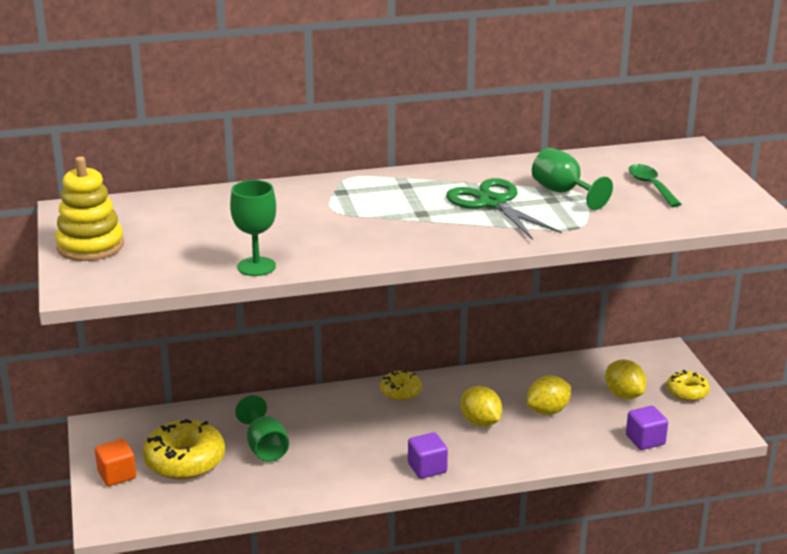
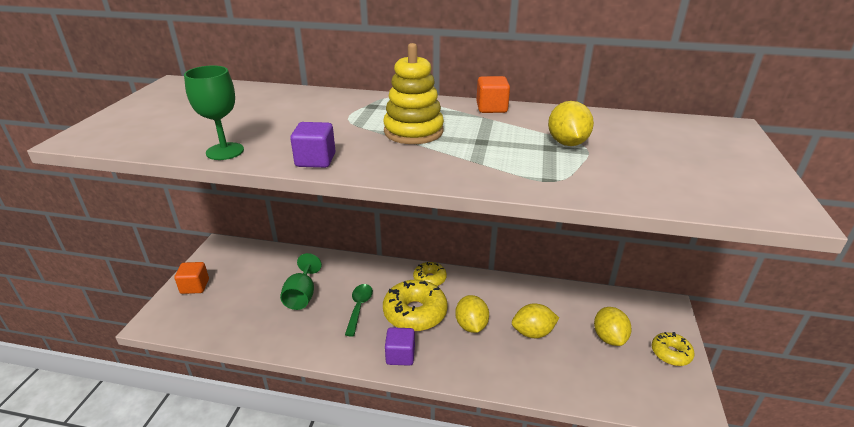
camera: 25 degrees right, 5 degrees up
(90, 246) = (142, 109): yellow stacking toy -> yellow stacking toy (413, 131)
(185, 461) = (244, 289): yellow donut -> yellow donut (415, 313)
(464, 170) = (491, 108): none -> orange cube
(492, 203) = (489, 139): green scissors -> none
(563, 192) = (567, 143): green goblet -> yellow lemon
(645, 440) = (605, 393): purple cube -> purple cube (315, 160)
(651, 186) = (666, 154): green spoon -> green spoon (359, 307)

